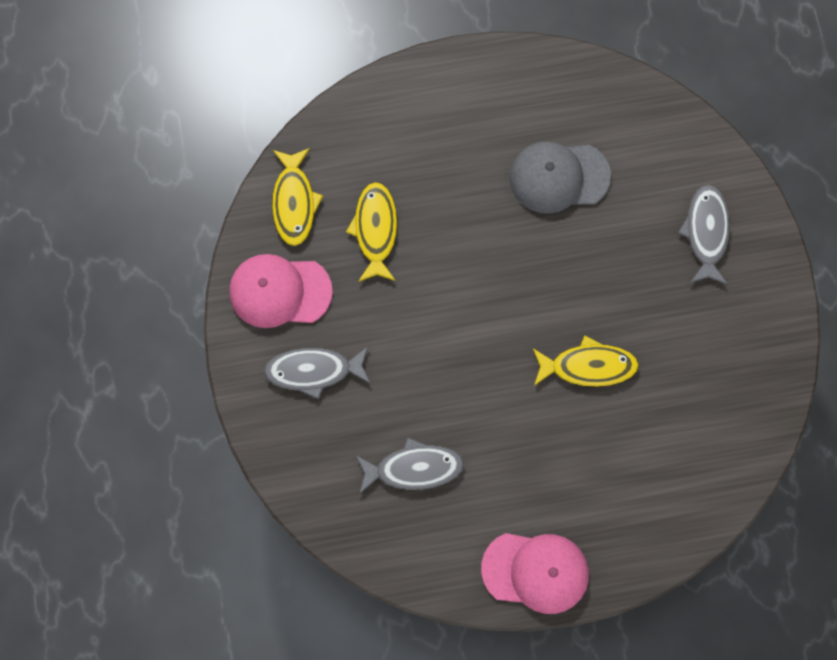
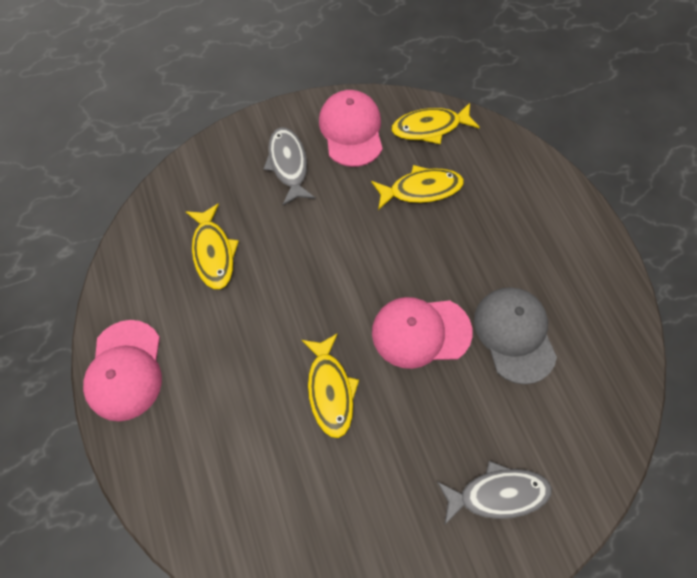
camera: 80 degrees right, 10 degrees down
(414, 468) = (213, 252): grey fish -> yellow fish
(542, 266) = (420, 332): none -> pink cap

